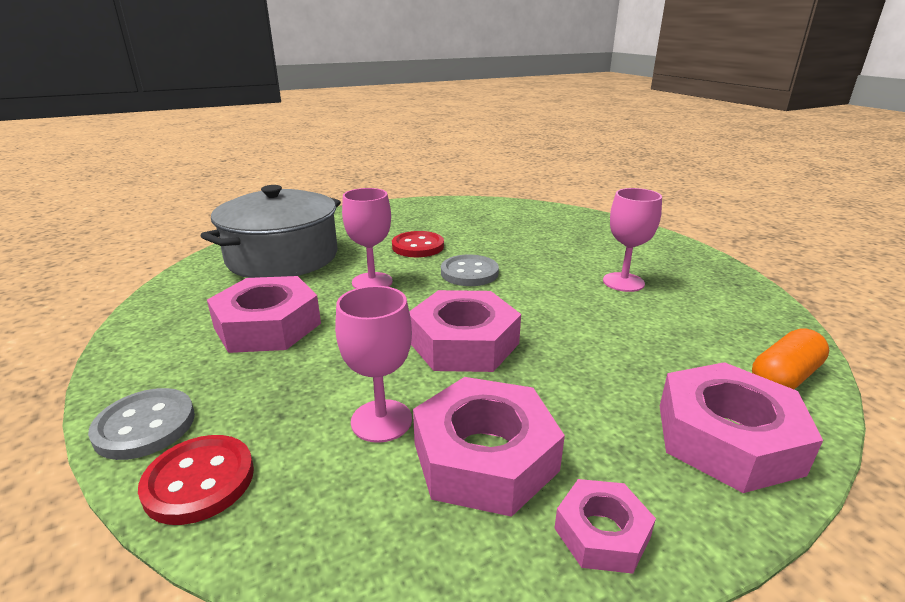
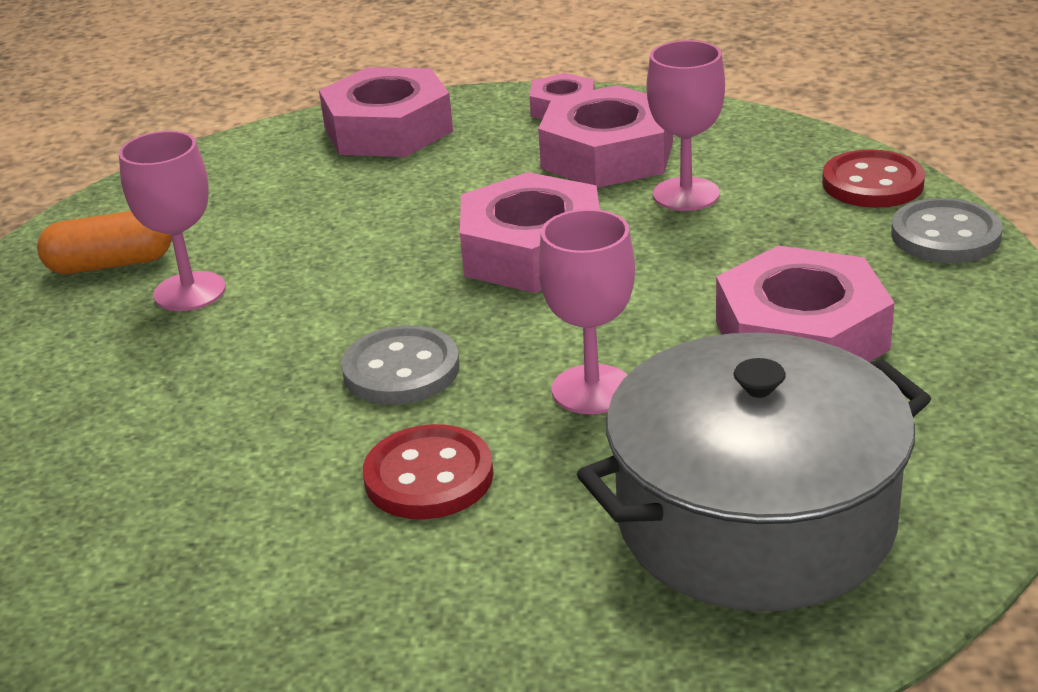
camera: 150 degrees left, 5 degrees up
(784, 377) = (246, 153): orange capsule -> orange capsule (111, 264)

